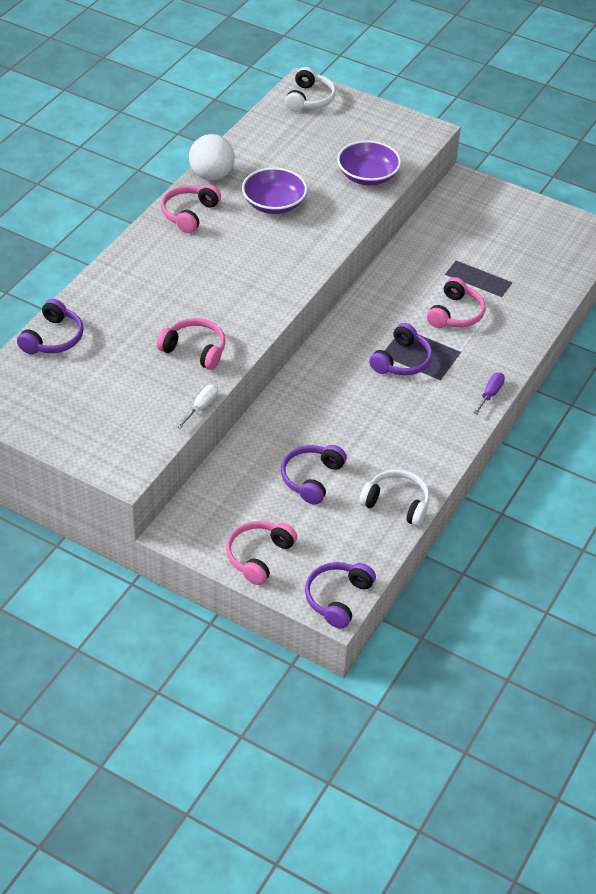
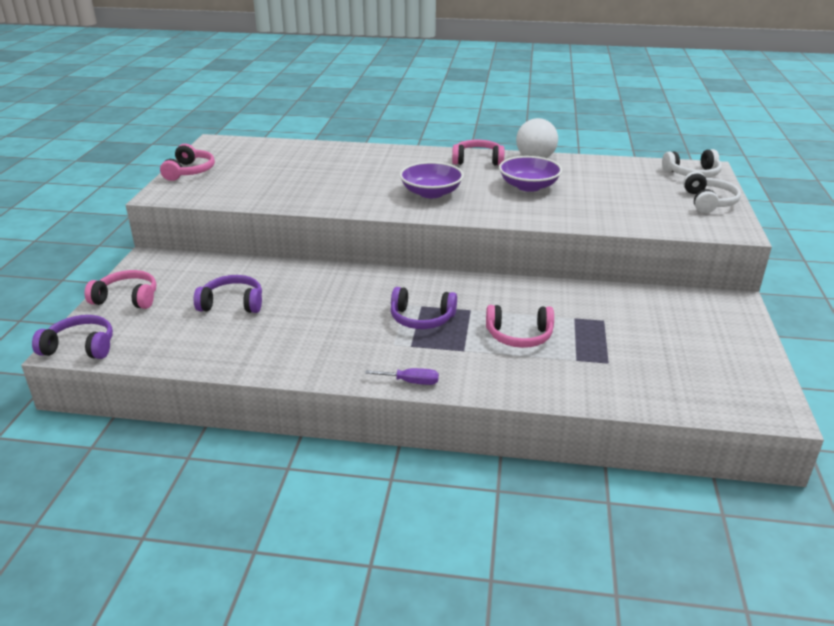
camera: 70 degrees right, 15 degrees down
(53, 338) = (294, 148): purple headphones -> none
(195, 350) = (314, 192): pink headphones -> pink headphones (189, 171)
(201, 407) = (247, 206): white screwdriver -> none
(367, 176) = (621, 216): purple bowl -> purple bowl (431, 193)
(396, 503) = (216, 355): white headphones -> white headphones (708, 202)

